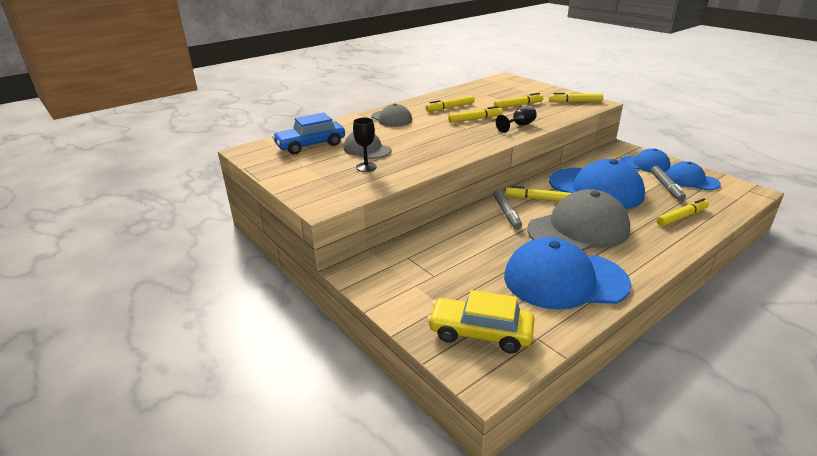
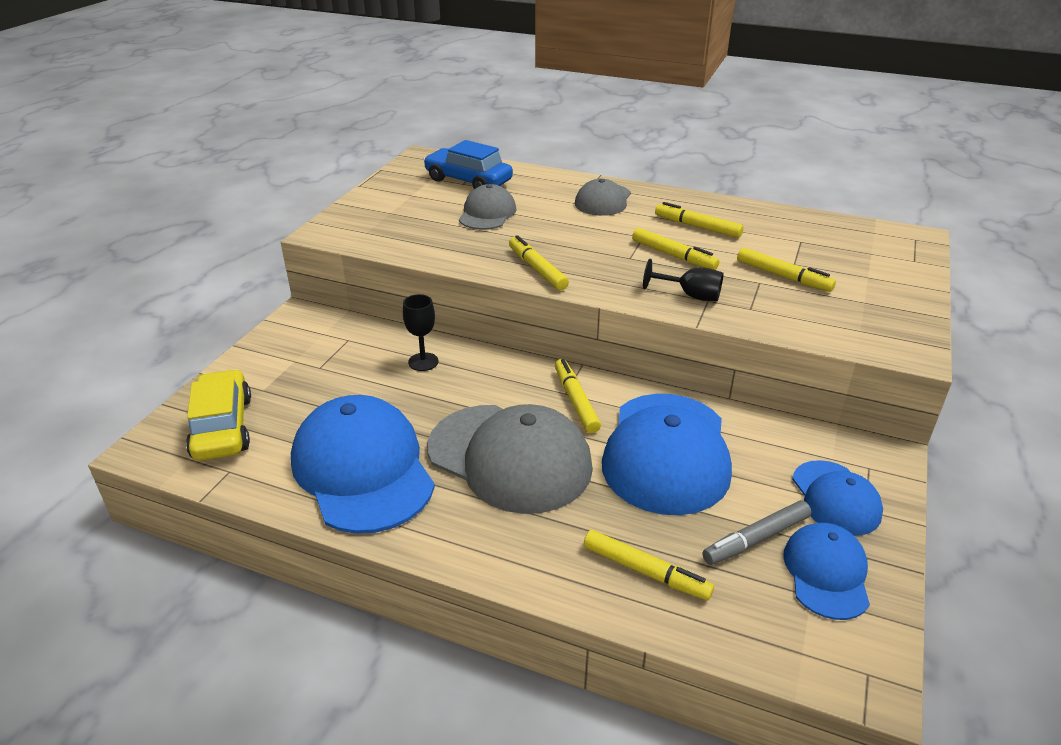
camera: 60 degrees right, 5 degrees up
(366, 167) = (436, 227): black goblet -> black goblet (423, 362)
(506, 213) = (508, 383): grey marker -> none
(575, 102) = (879, 326): yellow marker -> yellow marker (537, 269)

